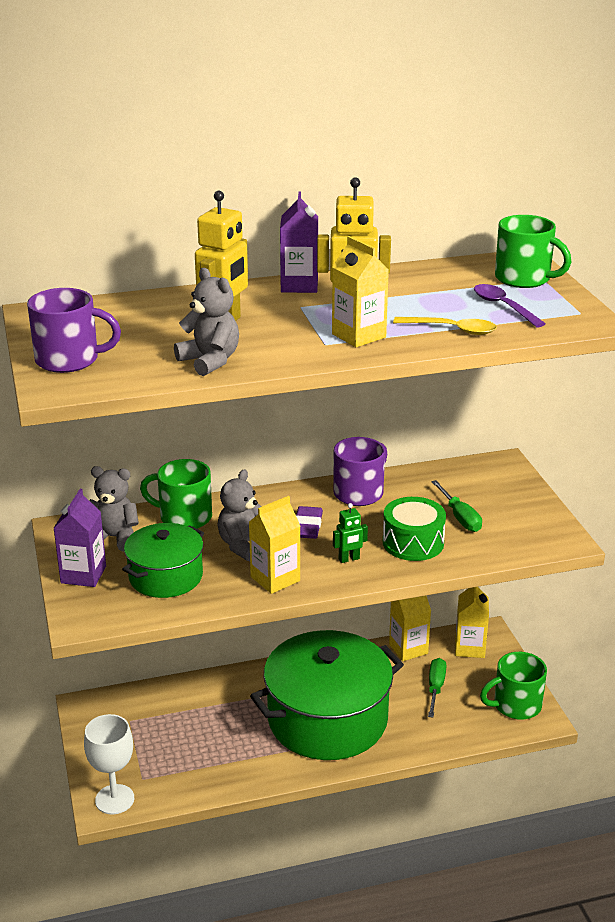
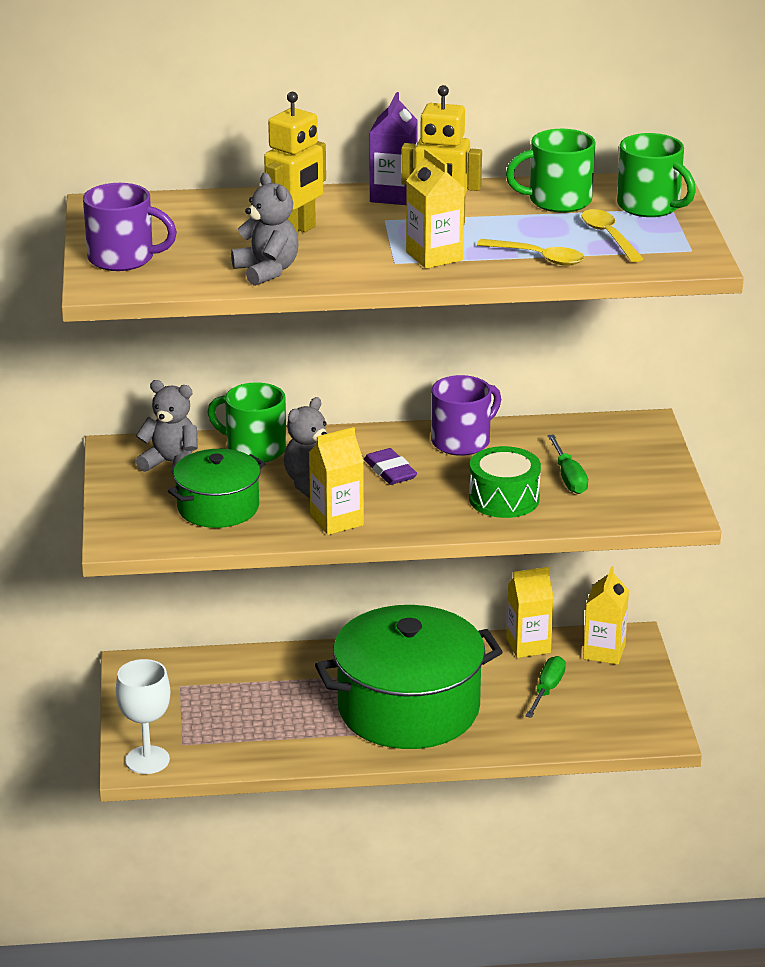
camera: 10 degrees right, 0 degrees up
(83, 575) = (130, 497): purple carton -> none
(307, 526) = (390, 471): purple eraser -> purple eraser turned 45 degrees counterclockwise
(349, 559) = (425, 509): green robot -> none
(503, 307) = (609, 236): purple spoon -> yellow spoon
(515, 705) = (637, 717): green mug -> green mug (557, 201)

